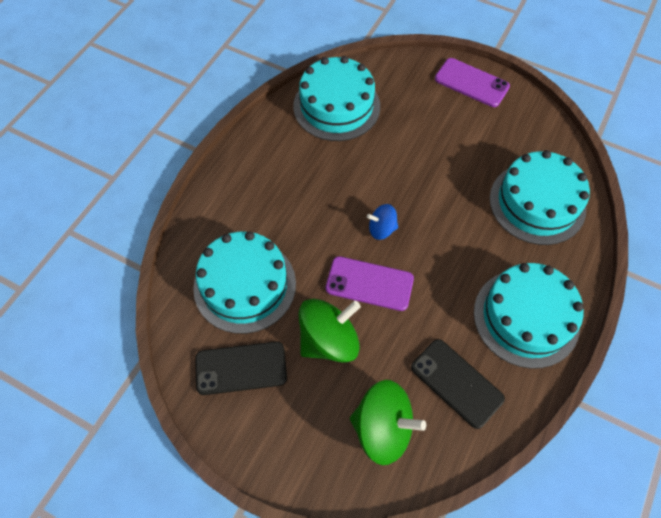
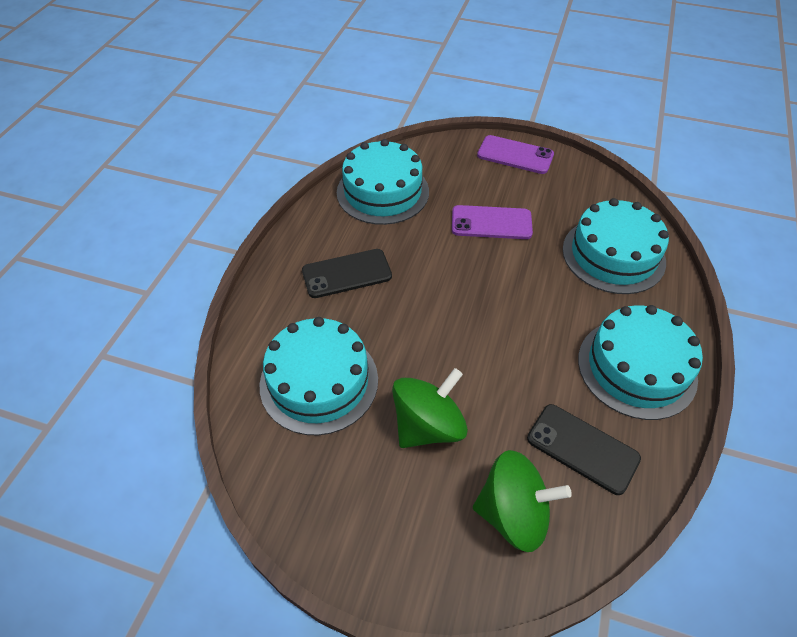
camera: 10 degrees left, 10 degrees down
(241, 368) = (332, 473): black phone -> black phone (347, 274)
(369, 283) = (459, 359): purple phone -> purple phone (491, 223)
(381, 229) = (458, 302): blue spinning top -> none

